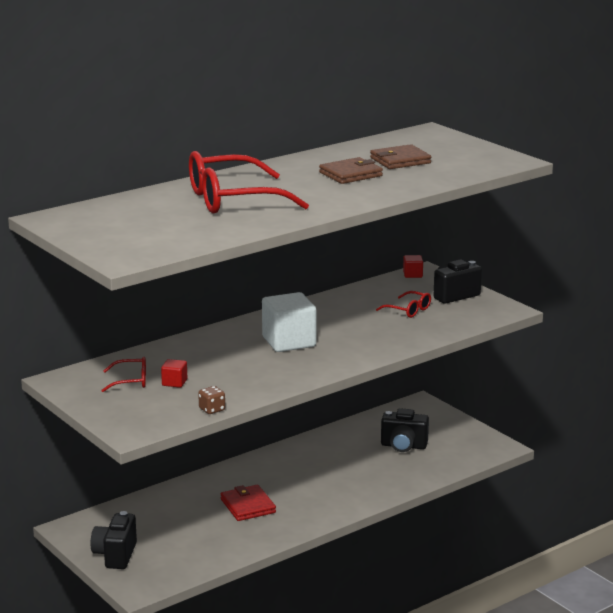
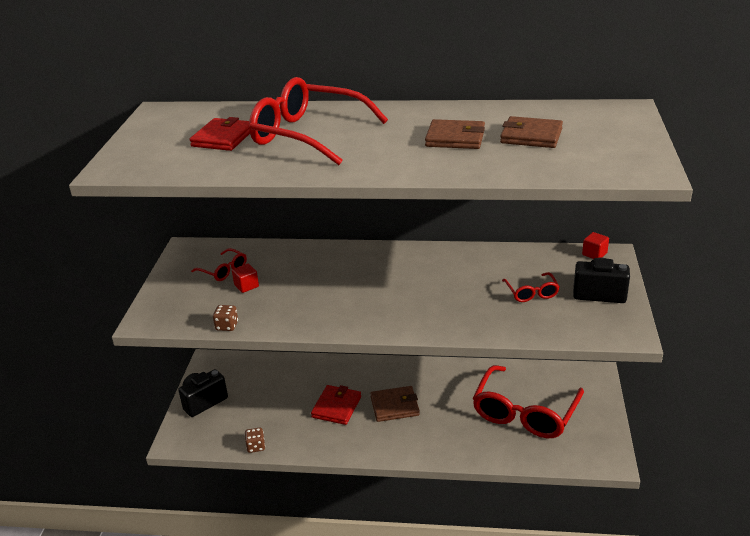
camera: 45 degrees right, 10 degrees up
(165, 219) = (223, 138): none -> red wallet
(220, 559) = (256, 446): none -> brown dice
(289, 342) = (384, 283): white cube -> none
(296, 485) = (394, 406): none -> brown wallet
(403, 446) = (525, 413): black camera -> red glasses

